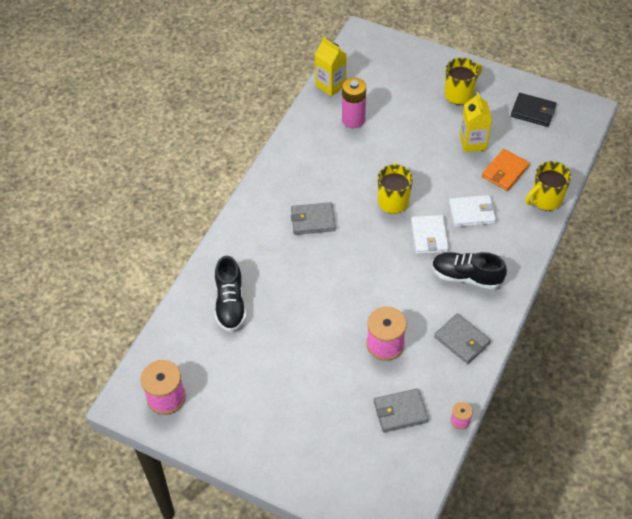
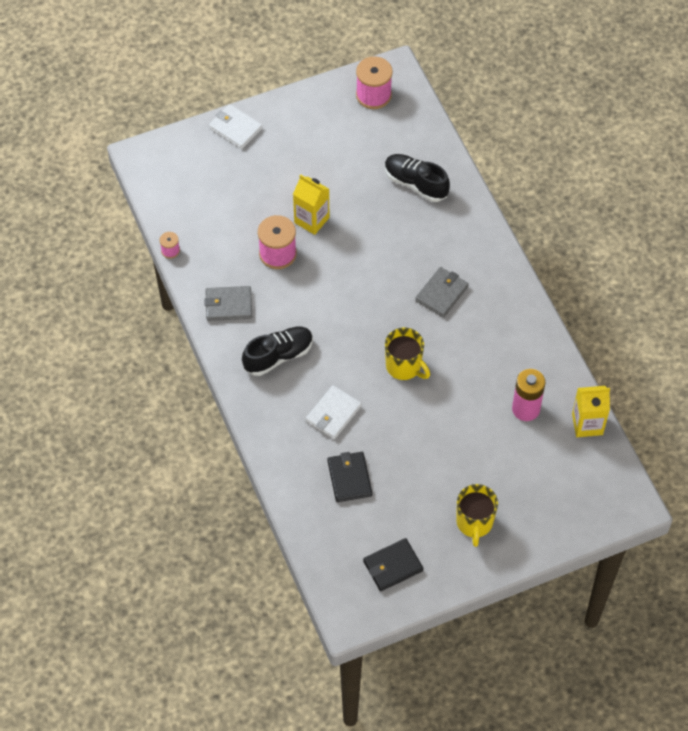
camera: 130 degrees right, 5 degrees up
(400, 412) = (216, 220): grey wallet -> none
(429, 236) = (342, 362): white wallet -> white wallet (235, 128)
(473, 142) = (406, 482): yellow carton -> yellow carton (311, 220)
(505, 171) = (349, 478): orange wallet -> black wallet
(545, 199) = (289, 482): yellow mug -> none

